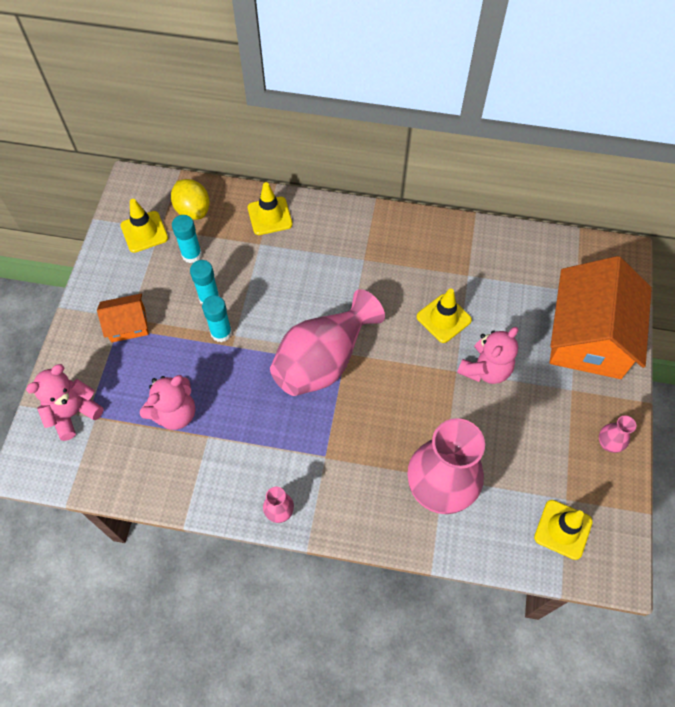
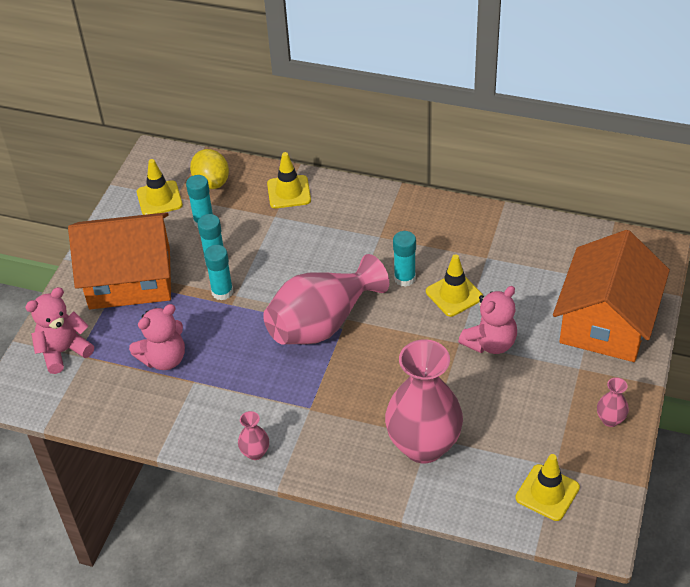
camera: 10 degrees right, 15 degrees down
(128, 324) = (130, 278): orange house -> orange house, size x2.12
(394, 304) = (404, 278): none -> turquoise glue stick

